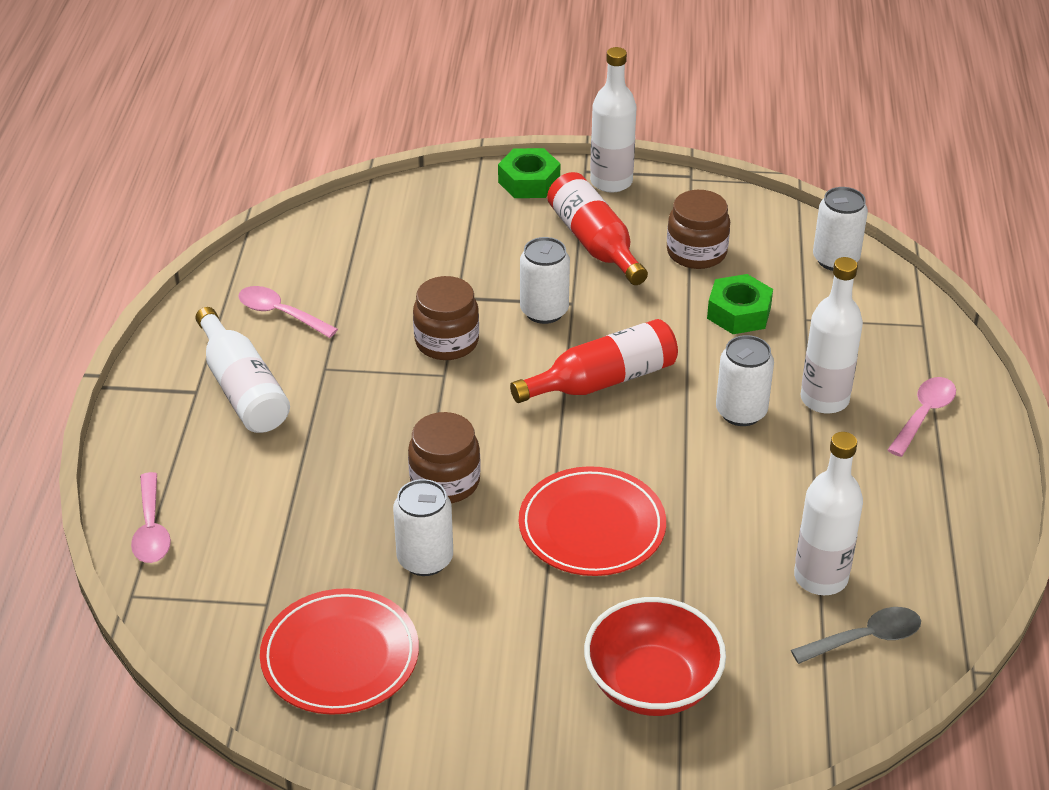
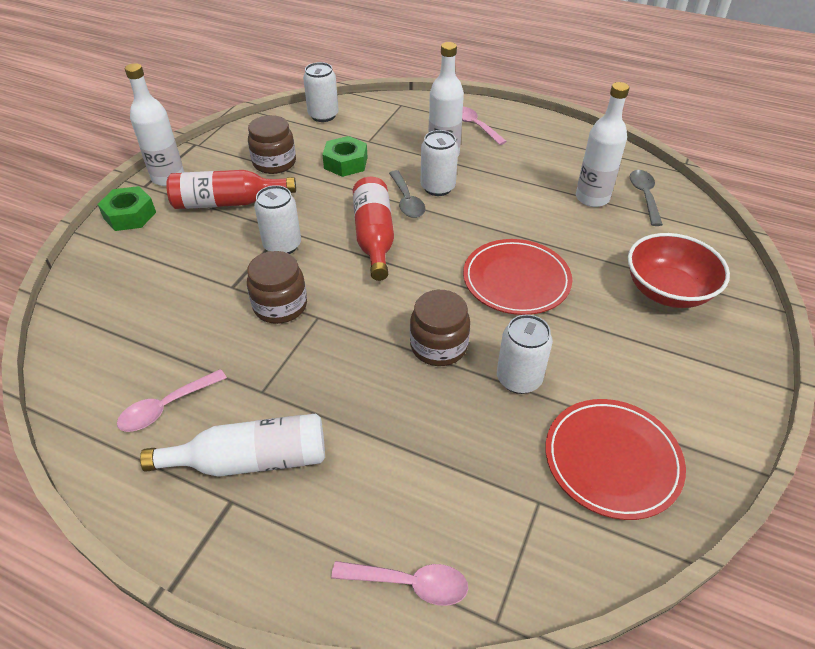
camera: 70 degrees left, 5 degrees up
(693, 390) = (406, 201): none -> grey spoon

